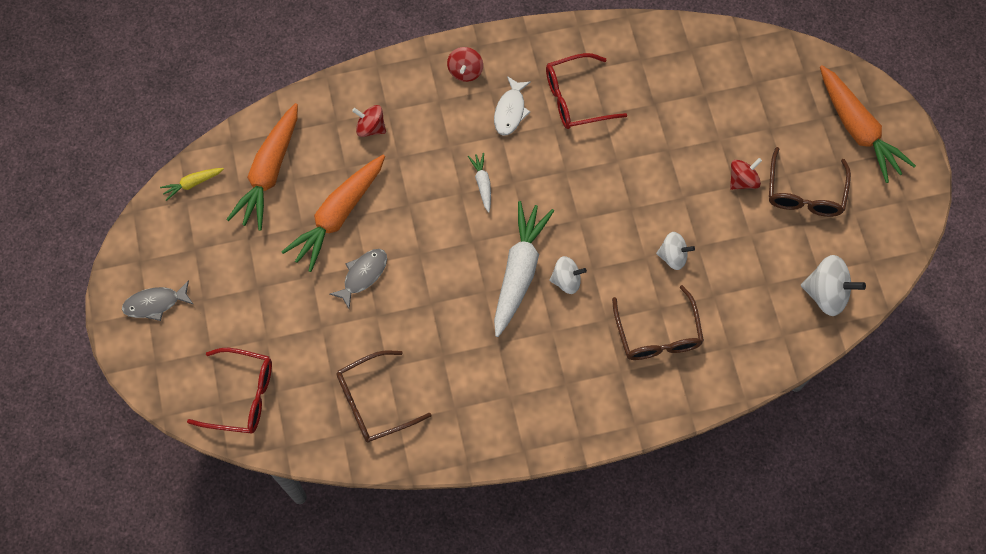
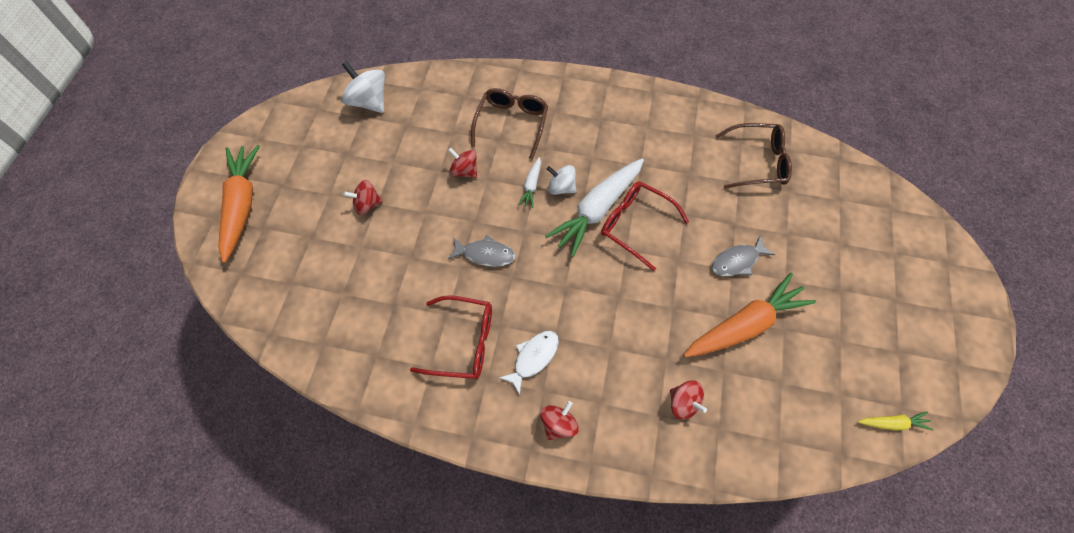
camera: 155 degrees left, 5 degrees down
(155, 303) = (944, 315): grey fish -> grey fish (485, 254)
(241, 395) = (870, 208): red glasses -> red glasses (635, 225)
(269, 172) = (805, 400): orange carrot -> none
(482, 183) = (594, 297): white carrot -> white carrot (531, 186)
(673, 256) = (464, 171): white spinning top -> red spinning top
(804, 193) = (326, 175): brown glasses -> none

